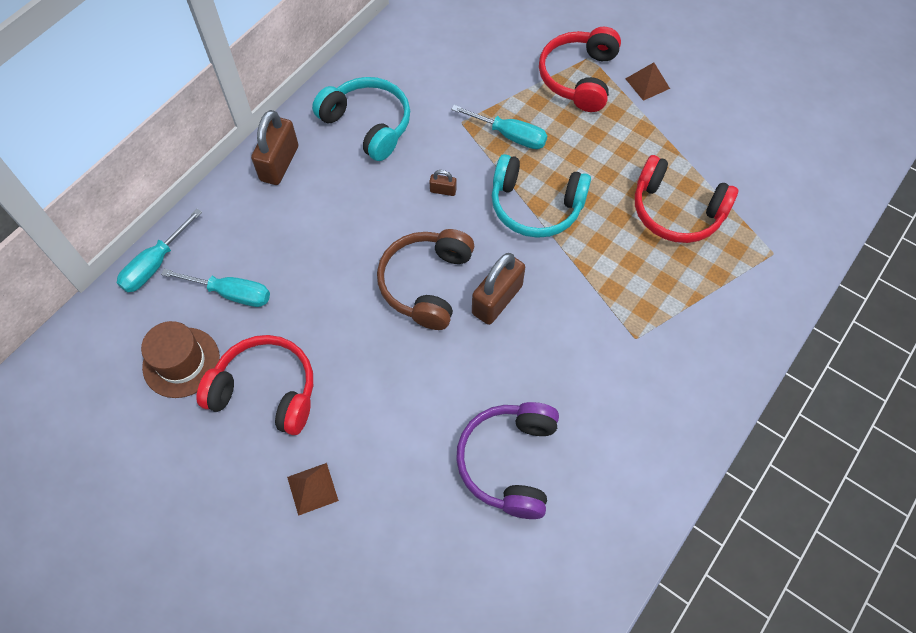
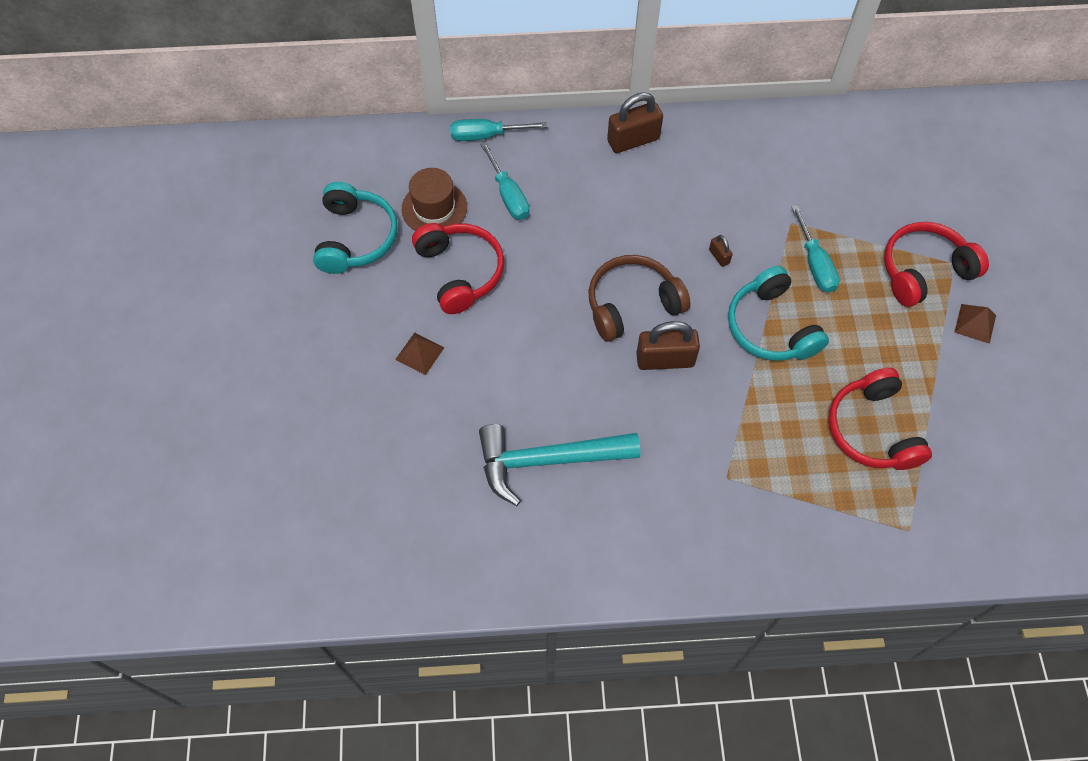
camera: 50 degrees right, 0 degrees up
(368, 124) = (723, 166): turquoise headphones -> turquoise headphones (356, 237)
(509, 462) = (547, 460): purple headphones -> turquoise hammer

